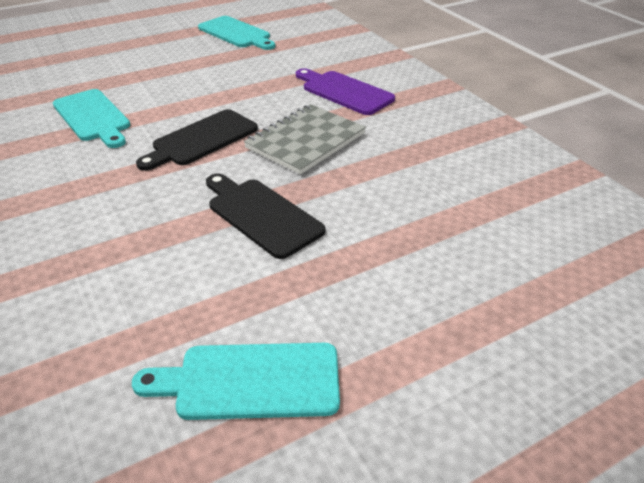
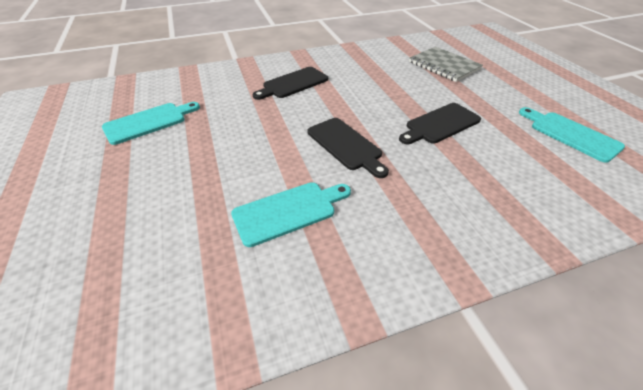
camera: 80 degrees left, 5 degrees up
(250, 381) = (570, 134): turquoise cutting board -> turquoise cutting board turned 135 degrees clockwise
(305, 141) = (356, 103): grey notebook -> grey notebook (444, 65)
(344, 92) = (293, 83): purple cutting board -> black cutting board

